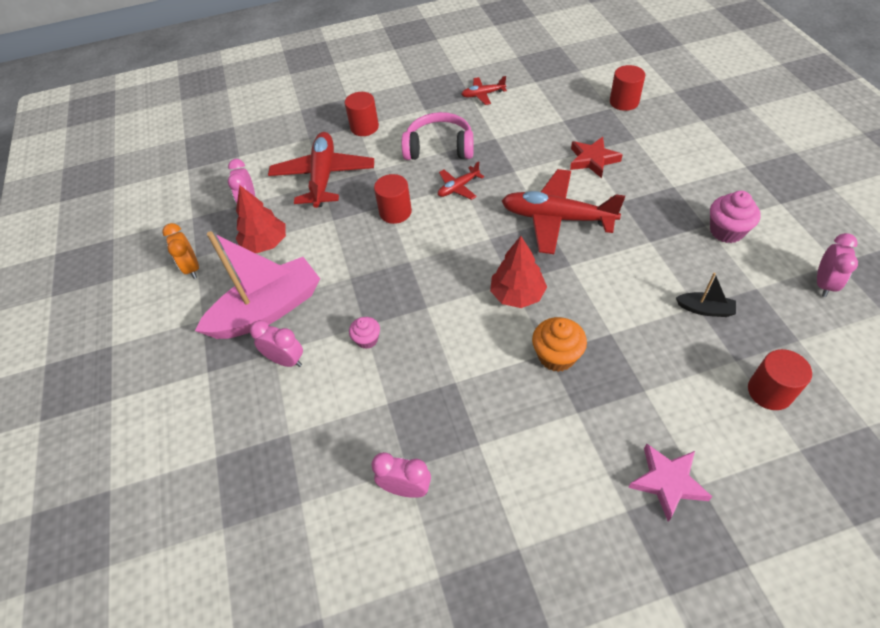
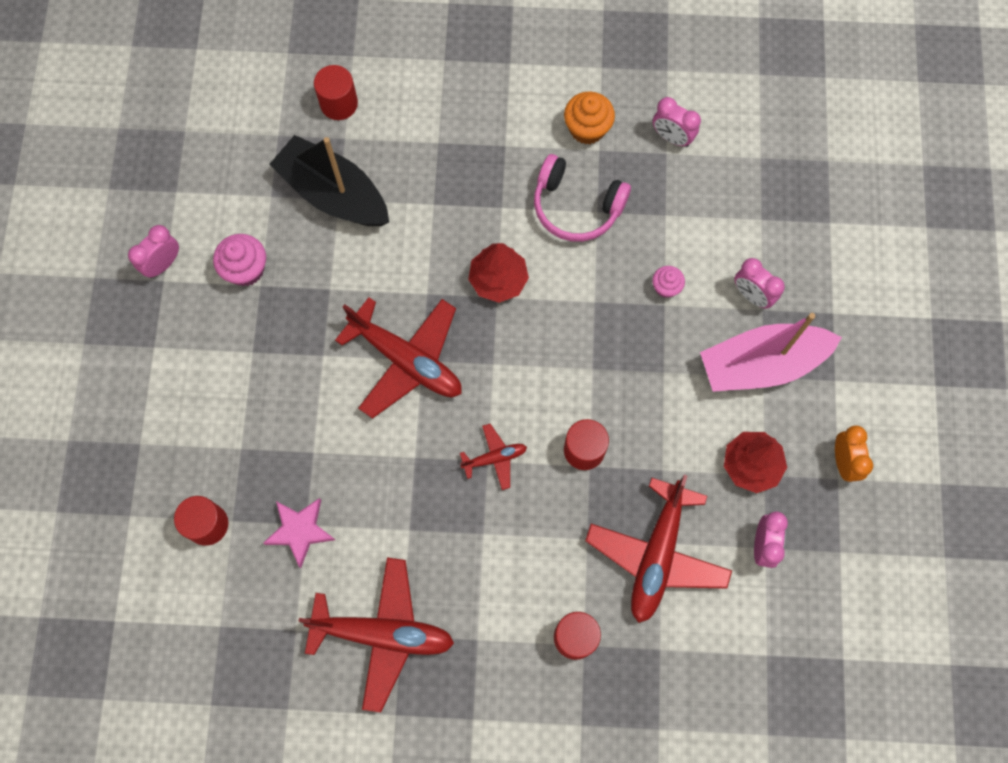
camera: 165 degrees left, 20 degrees up
(439, 147) = (488, 544): pink headphones -> pink headphones (576, 207)
(483, 95) = (382, 634): red plane -> red plane, size x2.09
(556, 356) = (495, 201): orange cupcake -> orange cupcake (587, 129)
(592, 160) = (313, 434): red star -> none
(667, 482) = (467, 70): pink star -> pink star (300, 531)
(705, 309) = (334, 194): black boat -> black boat, size x2.34
(823, 284) = (209, 176): pink clock -> pink clock (163, 264)

